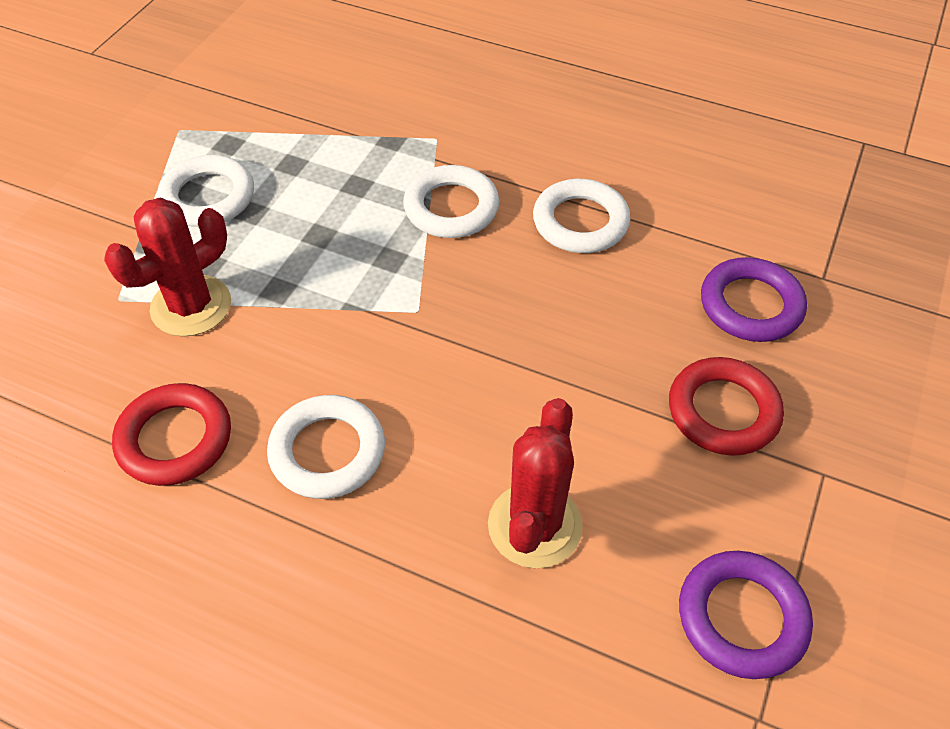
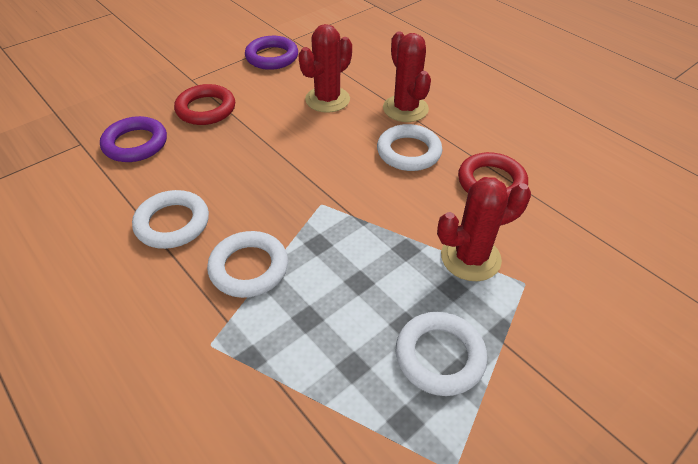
camera: 155 degrees left, 5 degrees down
(372, 563) = (405, 109): none -> red cactus

